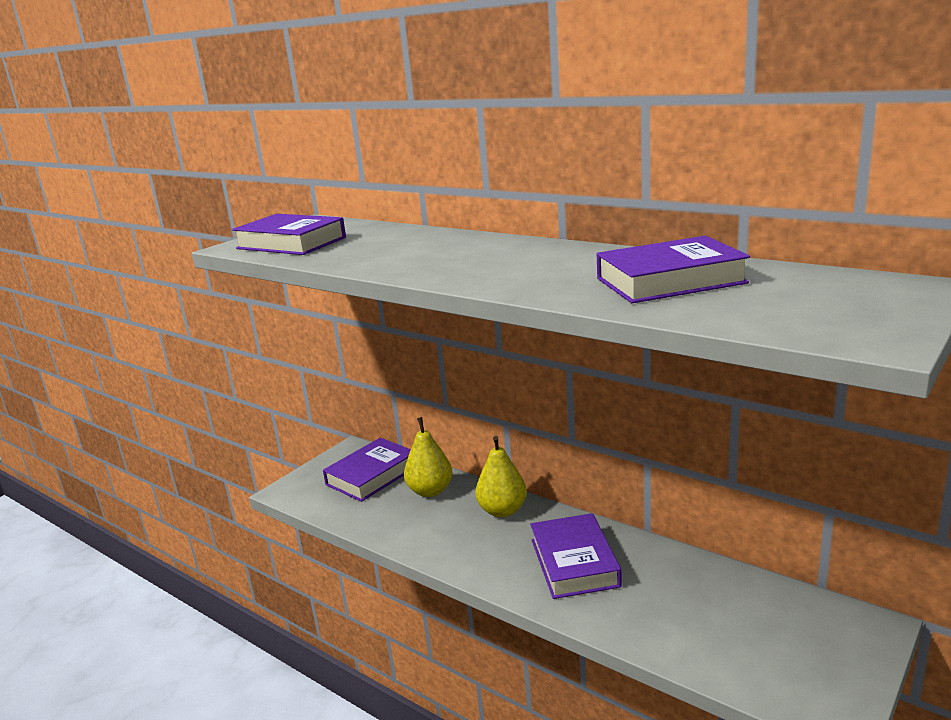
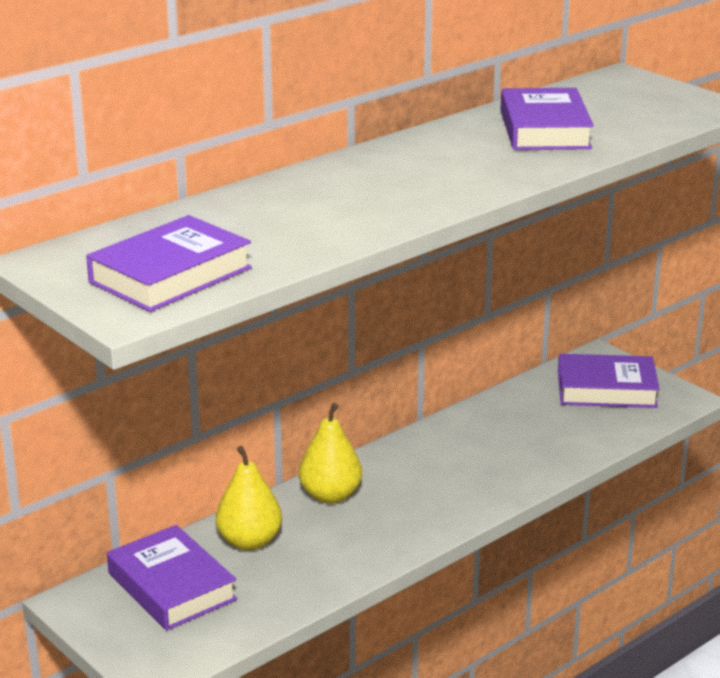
camera: 80 degrees left, 5 degrees up
(574, 562) = (453, 467): purple book -> purple book (606, 389)

